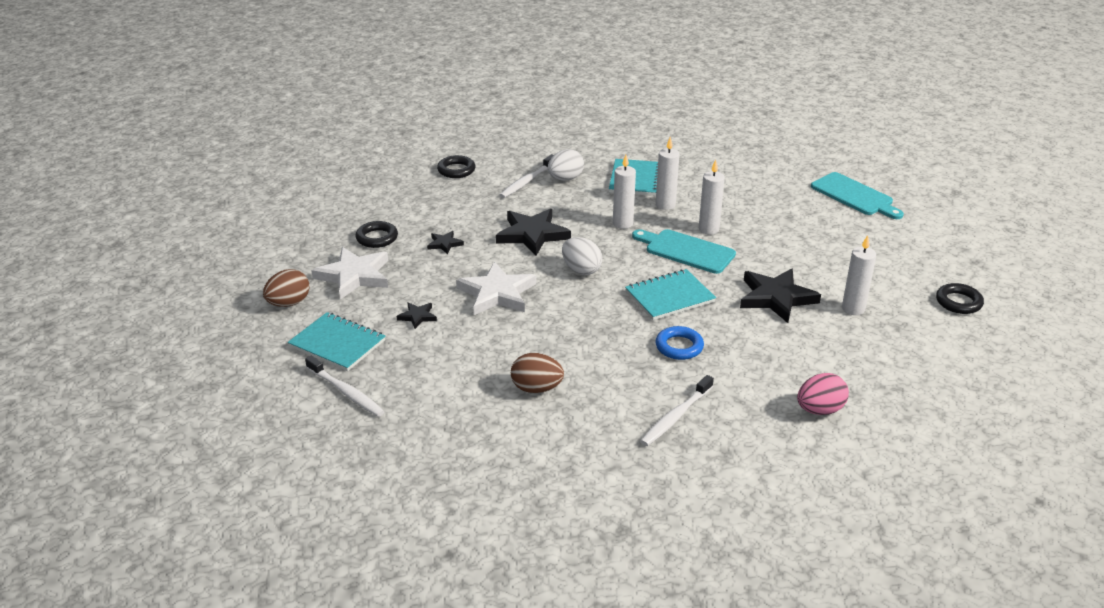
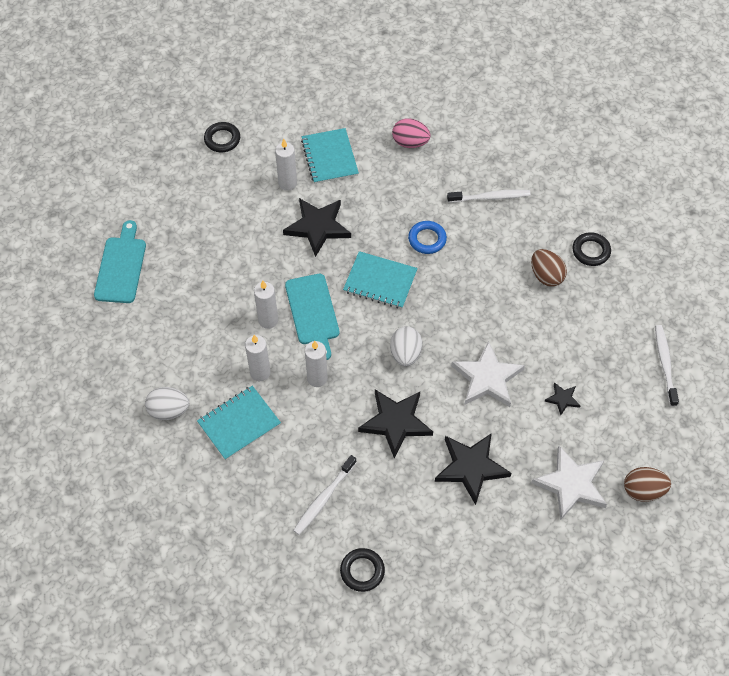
camera: 135 degrees left, 25 degrees up
(337, 343) = (638, 415): turquoise notebook -> turquoise notebook (329, 157)
(377, 238) = (516, 521): black ring -> black ring (591, 251)
(444, 244) = (471, 467): black star -> black star, size x2.07
(527, 181) = (323, 498): white toothbrush -> white toothbrush turned 135 degrees clockwise
(565, 179) = (290, 474): white egg -> white egg (169, 410)

